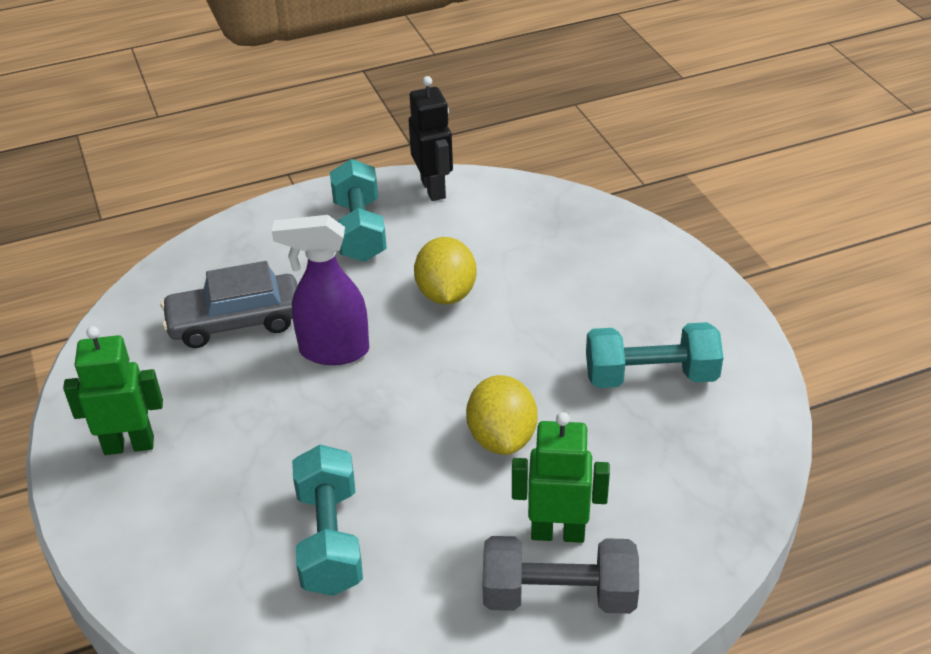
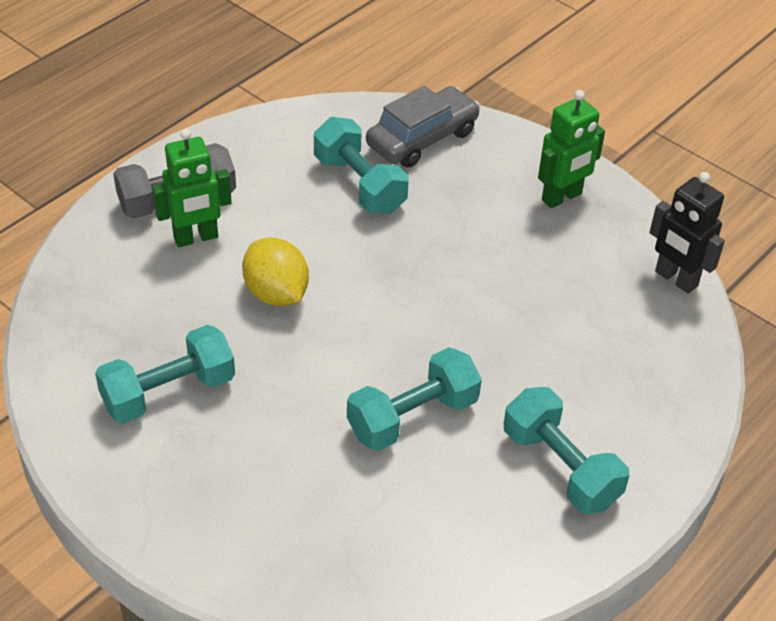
camera: 150 degrees right, 5 degrees up
(235, 322) = (583, 320): grey car -> grey car (422, 138)
(333, 351) = (473, 321): purple spray bottle -> none
(433, 189) = (526, 562): black robot -> black robot (675, 279)
(446, 294) = (412, 417): yellow lemon -> turquoise dumbbell

